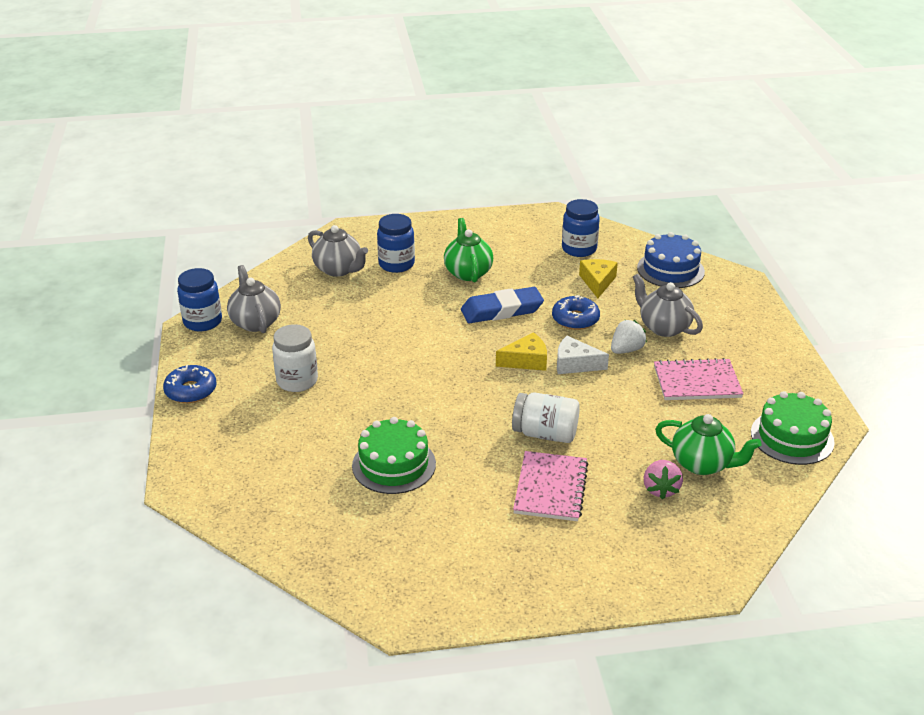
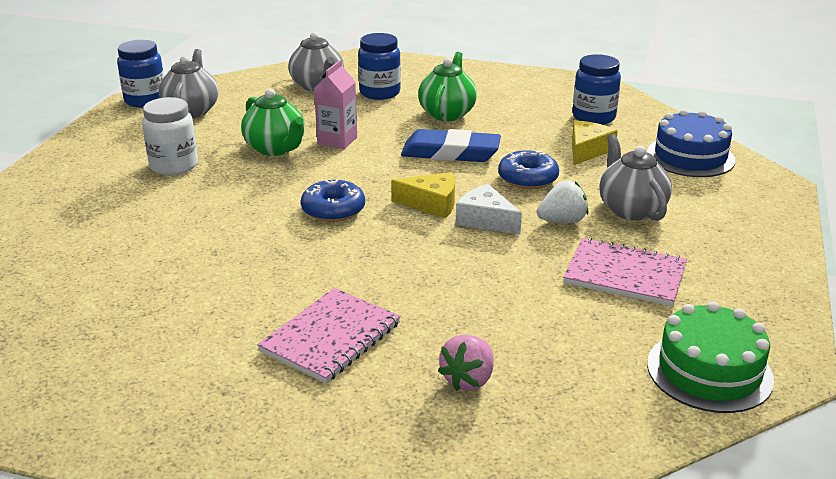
camera: 25 degrees right, 5 degrees down
(191, 390) = (69, 151): blue donut -> blue donut (333, 209)
(394, 465) = (183, 264): green cake -> none
(405, 321) = (337, 141): none -> pink carton
(545, 434) = (381, 279): white jar -> none
(702, 464) = (551, 367): green teapot -> green teapot (275, 148)

